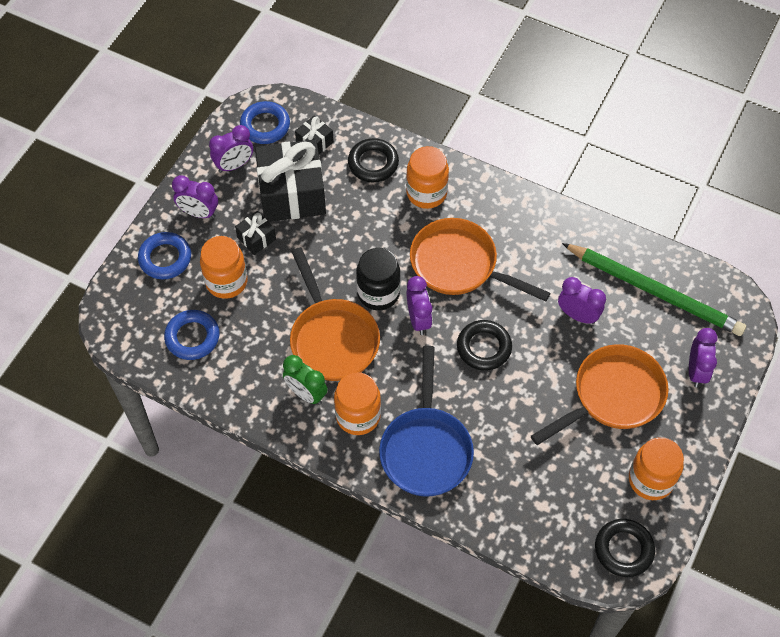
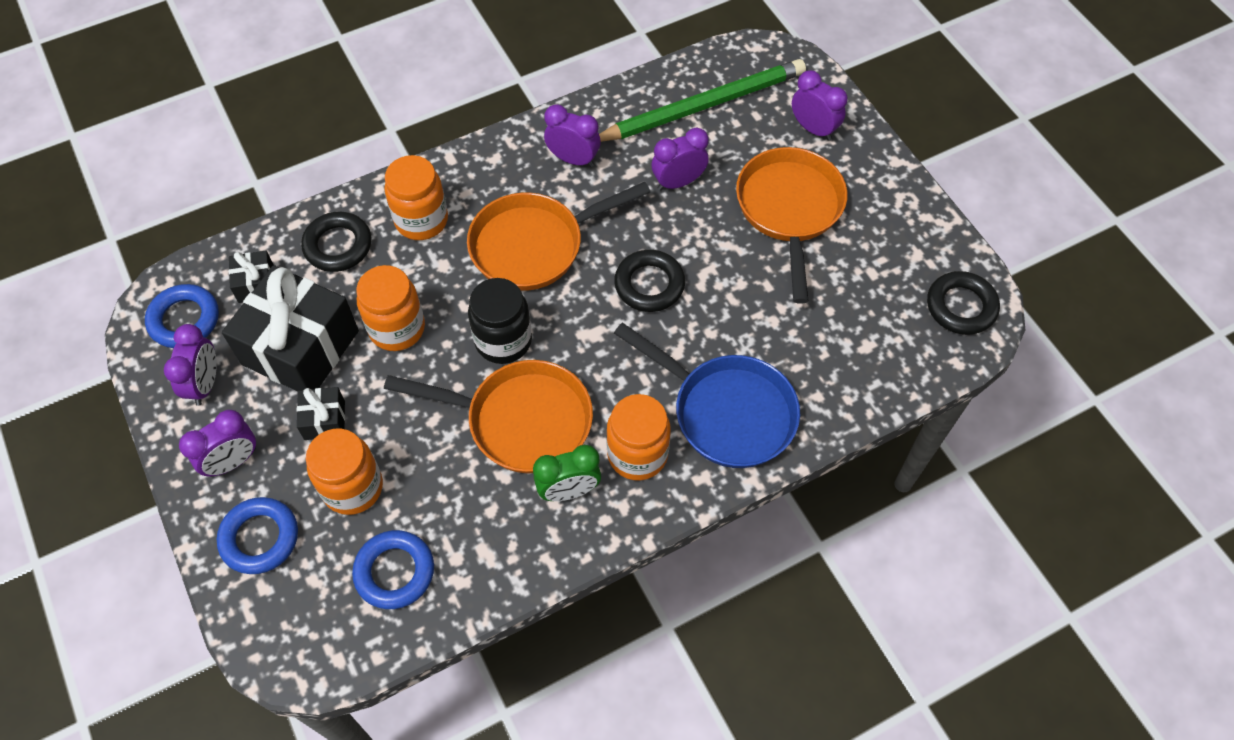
camera: 55 degrees left, 0 degrees up
(418, 319) = (567, 323): purple clock -> purple clock (573, 159)
(650, 480) = (902, 237): orange jar -> orange jar (397, 328)

